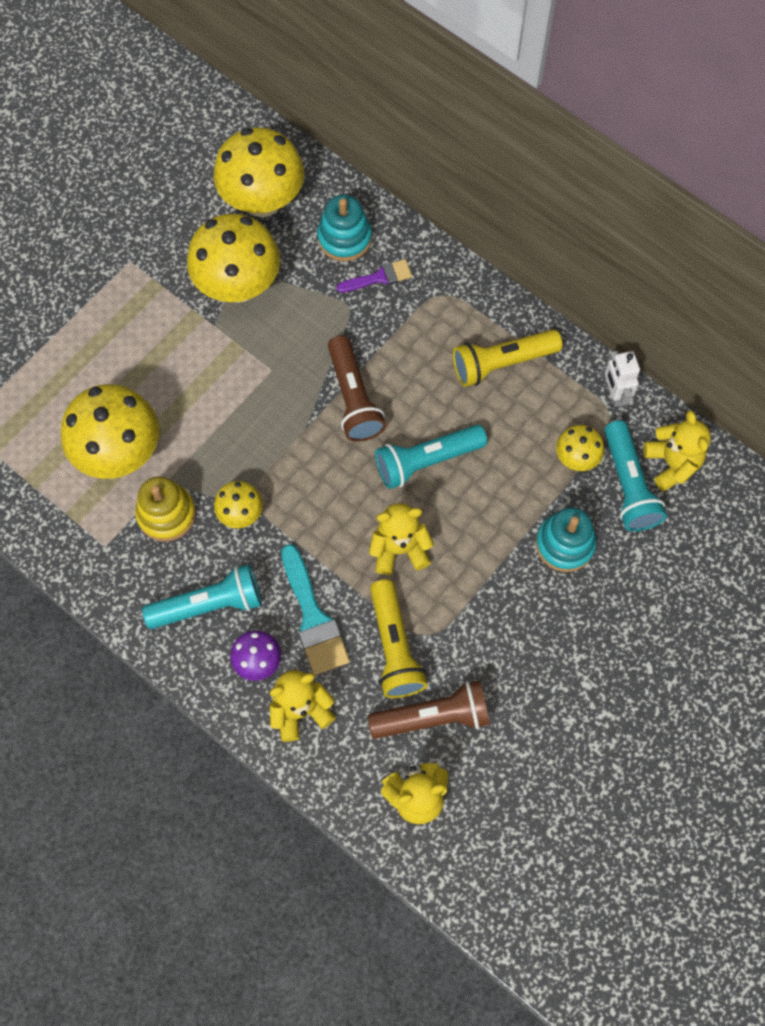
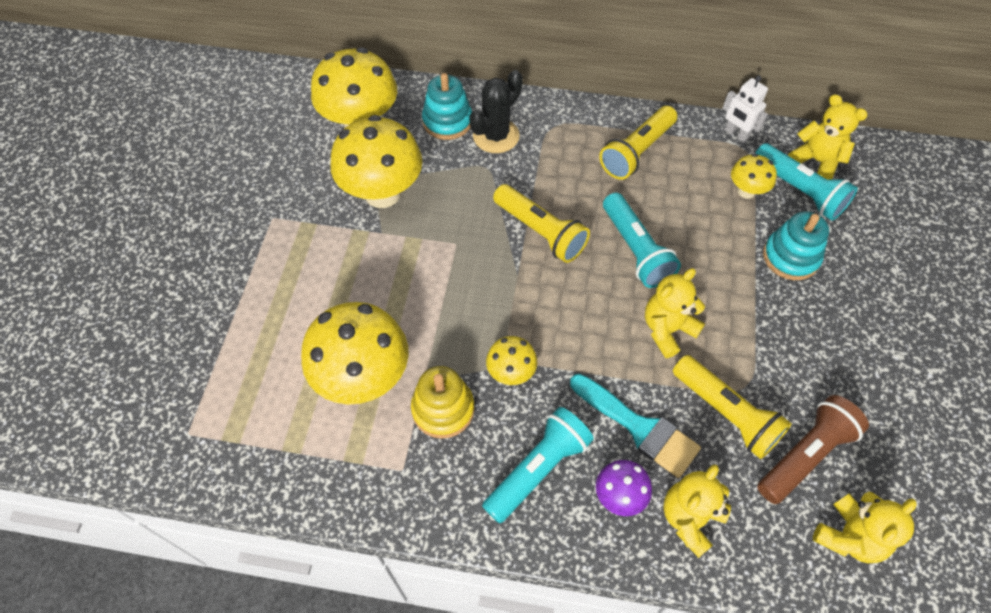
camera: 30 degrees left, 10 degrees down
(353, 398) = (540, 232): brown flashlight -> yellow flashlight
(379, 277) = (496, 136): purple brush -> black cactus
(427, 461) = (635, 250): turquoise flashlight -> turquoise flashlight turned 60 degrees counterclockwise

